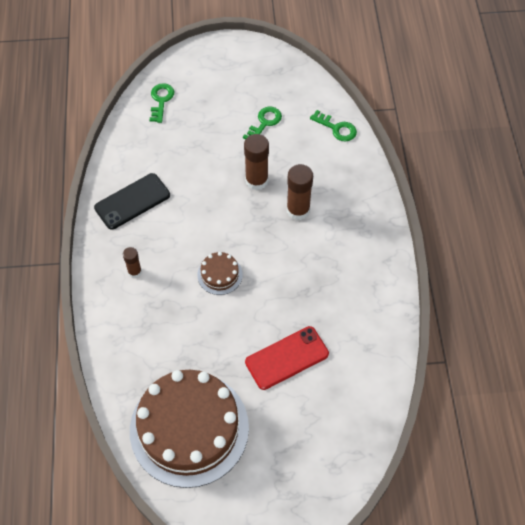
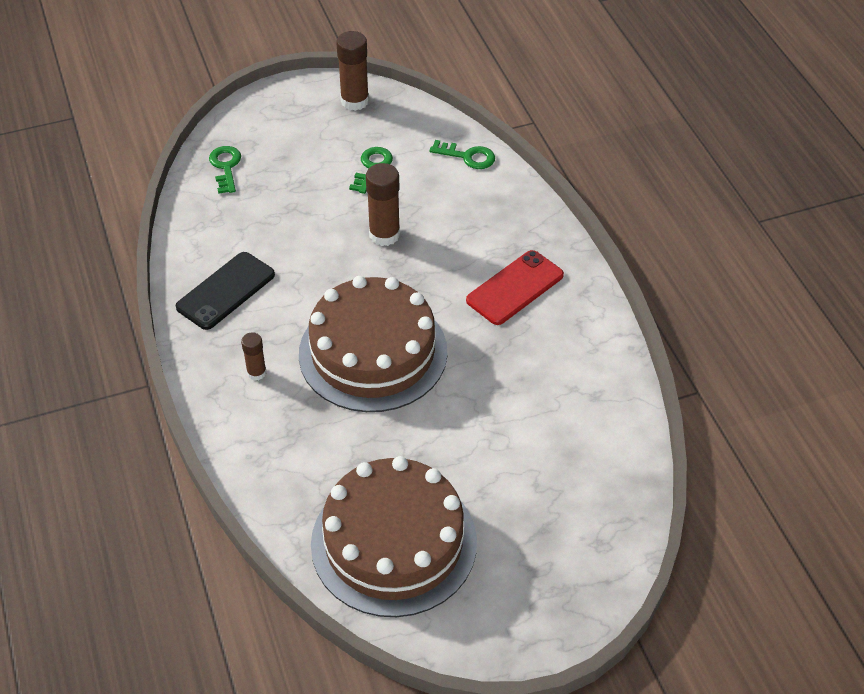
camera: 15 degrees left, 10 degrees down
(220, 274) = (373, 352): brown cake -> brown cake, size x2.40
(287, 358) = (495, 430): red phone -> red phone (515, 288)
(298, 210) = (450, 258): brown glue stick -> brown glue stick (355, 101)

